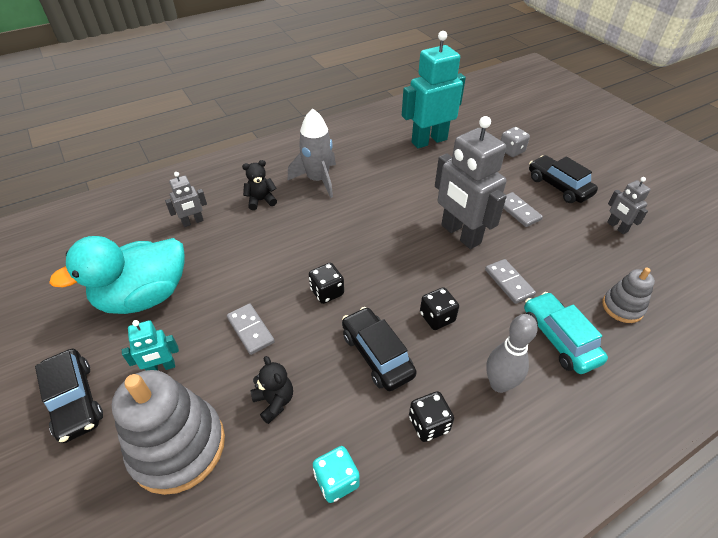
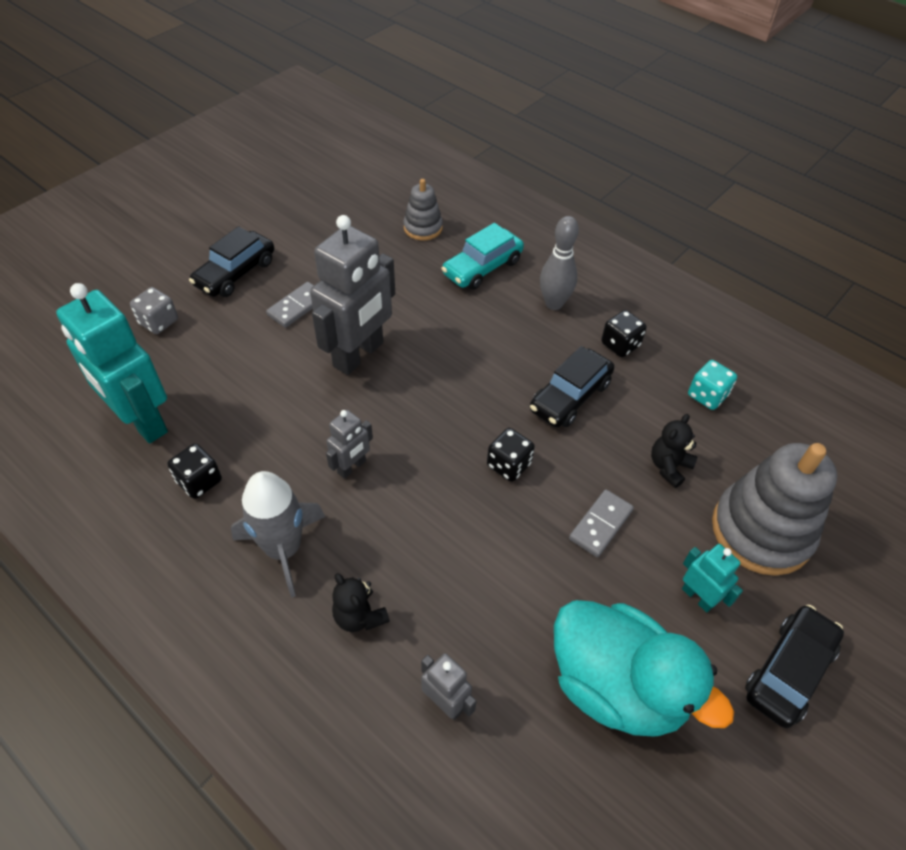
camera: 110 degrees left, 5 degrees up
(437, 317) = (498, 357): black dice -> black dice (199, 481)
(509, 282) = (423, 306): grey domino -> none
(617, 227) = (302, 228): grey robot -> grey robot (352, 467)

